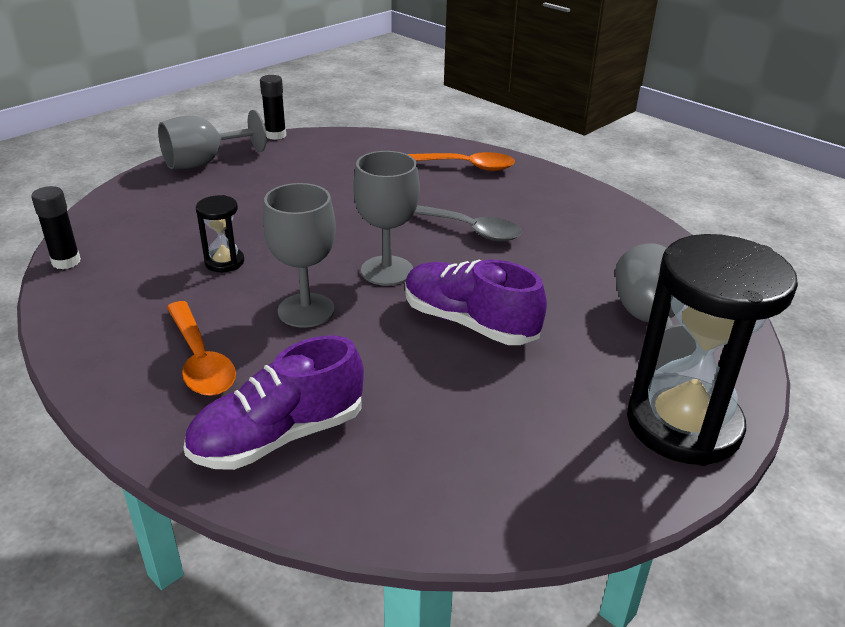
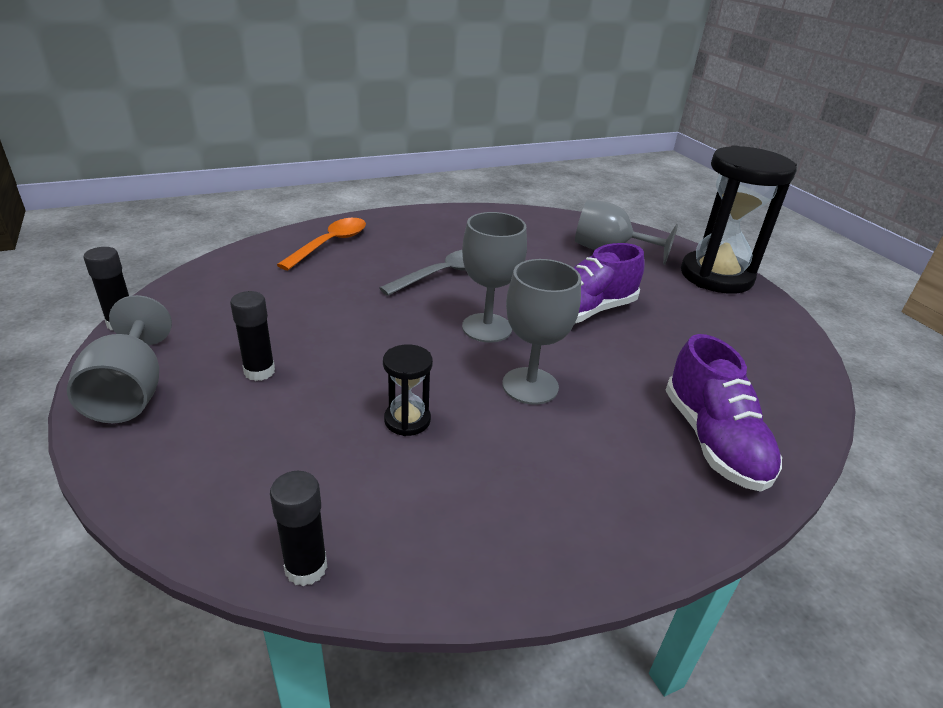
camera: 70 degrees left, 0 degrees up
(200, 360) = (588, 469): orange spoon -> none
(251, 193) = (259, 371): none -> black glue stick

